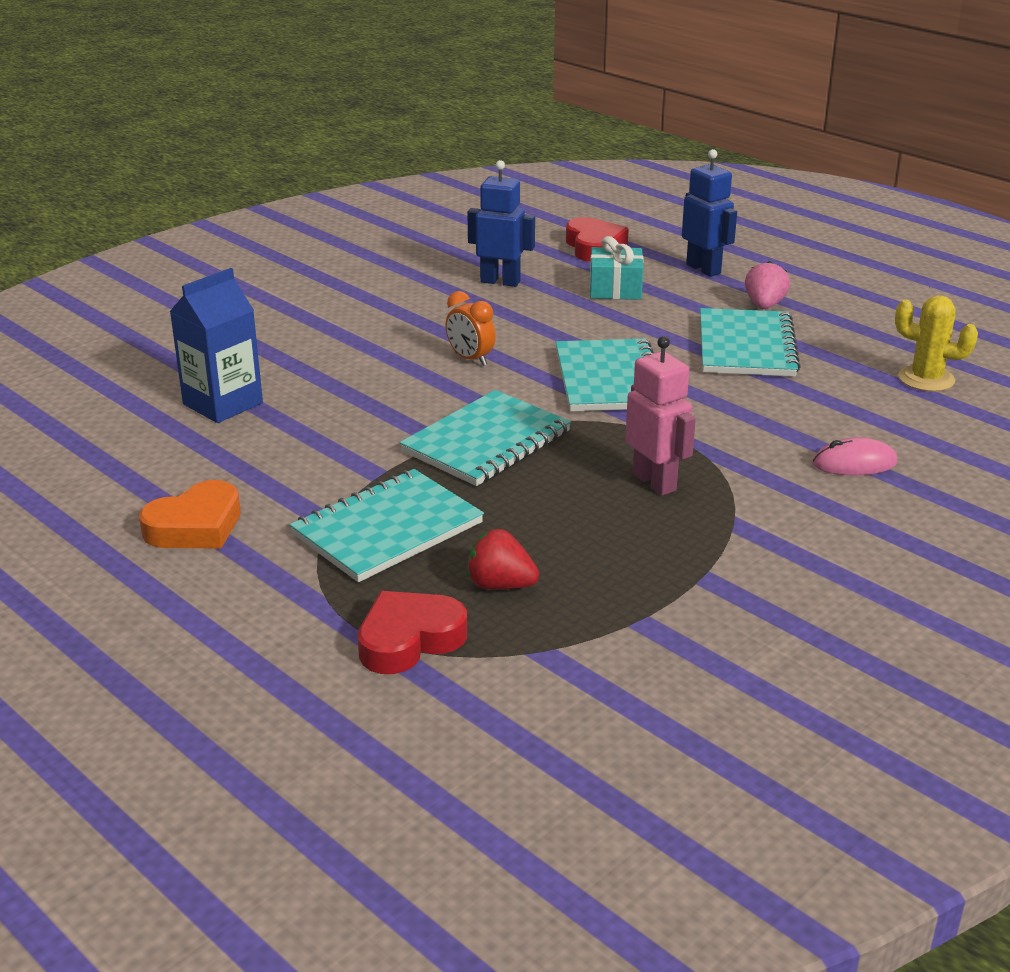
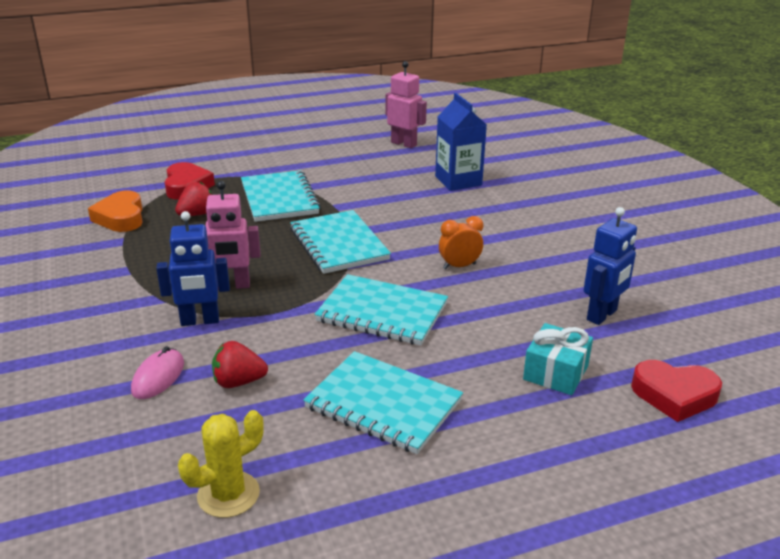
camera: 115 degrees right, 0 degrees up
(89, 478) = (404, 144): none -> pink robot
(195, 526) = (334, 159): orange heart -> orange heart (121, 217)
(704, 269) = (582, 452): blue robot -> blue robot (200, 321)
(764, 305) = (463, 457): pink strawberry -> none
(805, 419) = (238, 382): none -> red strawberry

